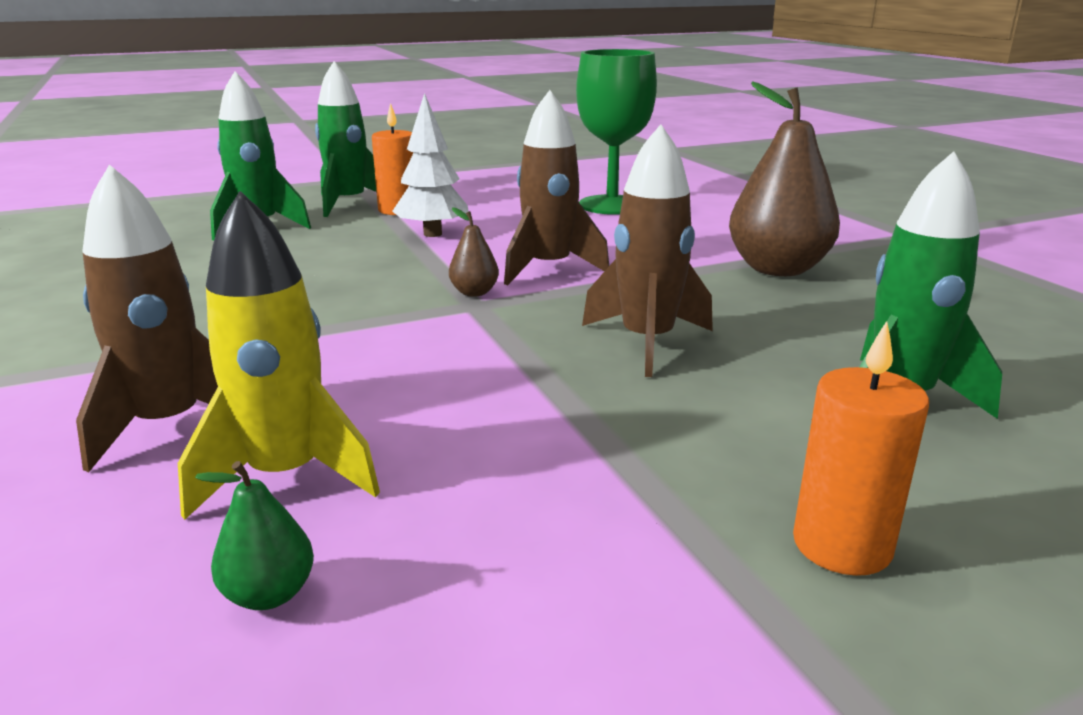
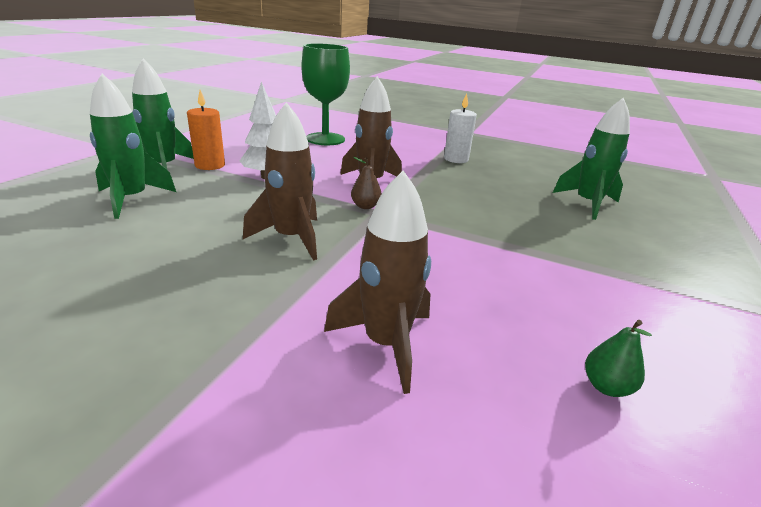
camera: 45 degrees left, 5 degrees up
(286, 476) = (496, 335): yellow rocket -> none
(647, 342) = (482, 208): brown rocket -> brown rocket (291, 238)
(777, 269) = (456, 159): brown pear -> white candle
(842, 545) = (672, 263): orange candle -> none

